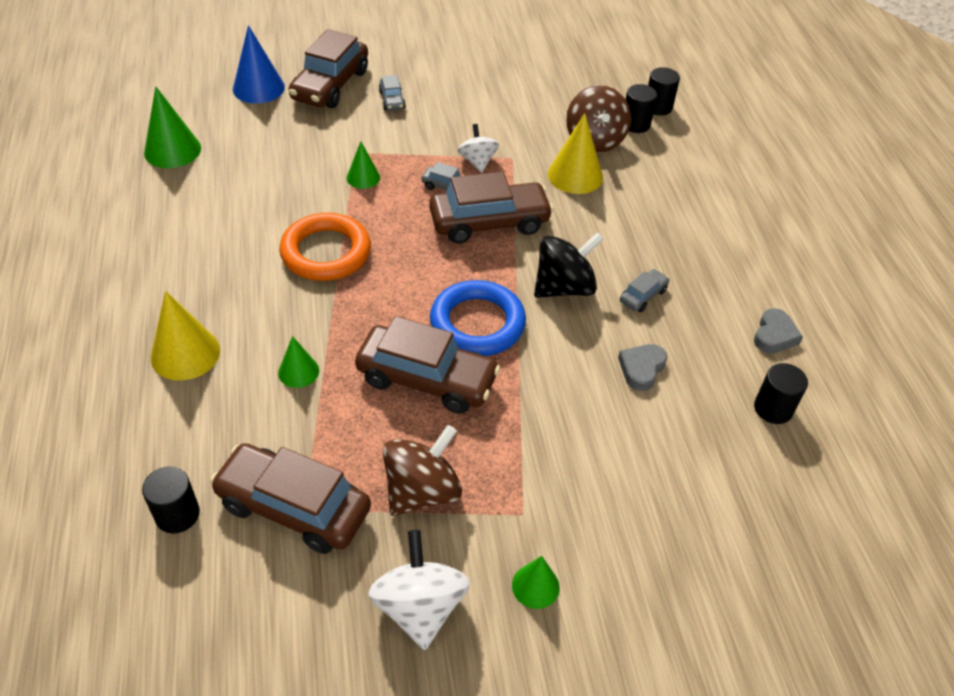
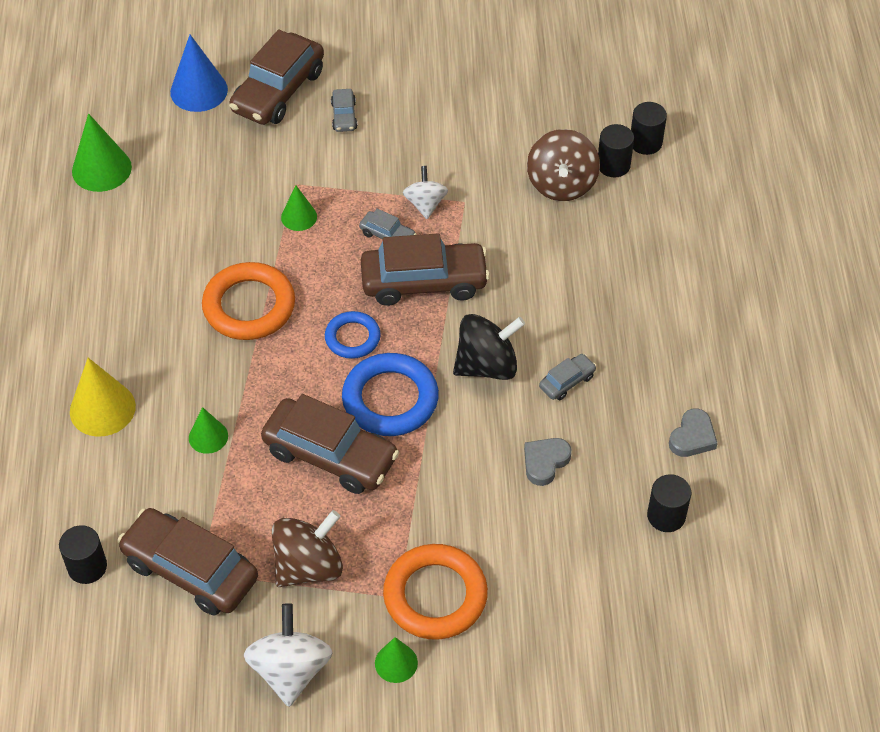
camera: 10 degrees right, 5 degrees up
(430, 273) = (352, 338): none -> blue ring
(562, 509) = (435, 596): none -> orange ring
(575, 175) = (529, 229): yellow cone -> none

